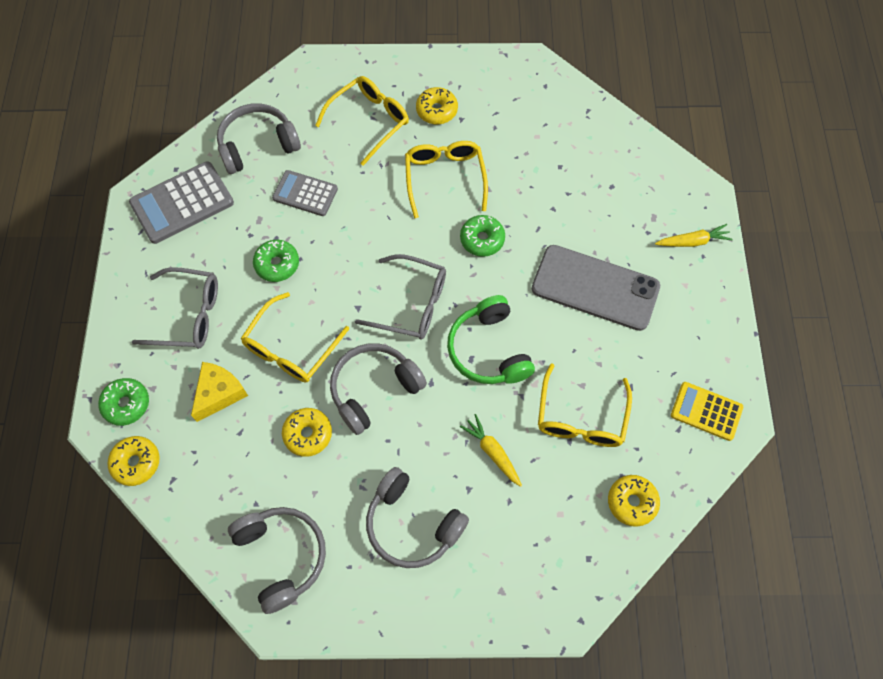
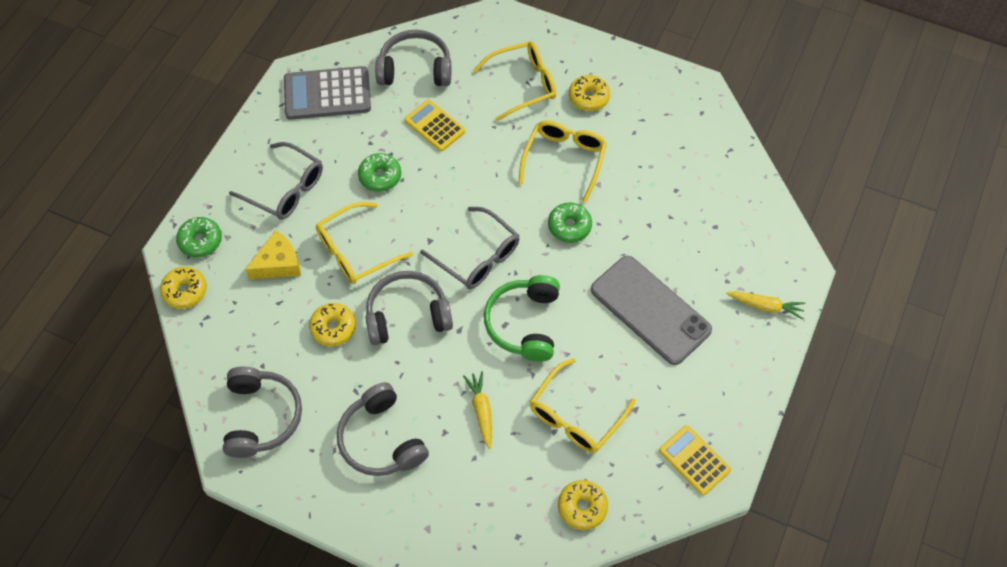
camera: 25 degrees right, 5 degrees down
(305, 193) = (434, 126): grey calculator -> yellow calculator

